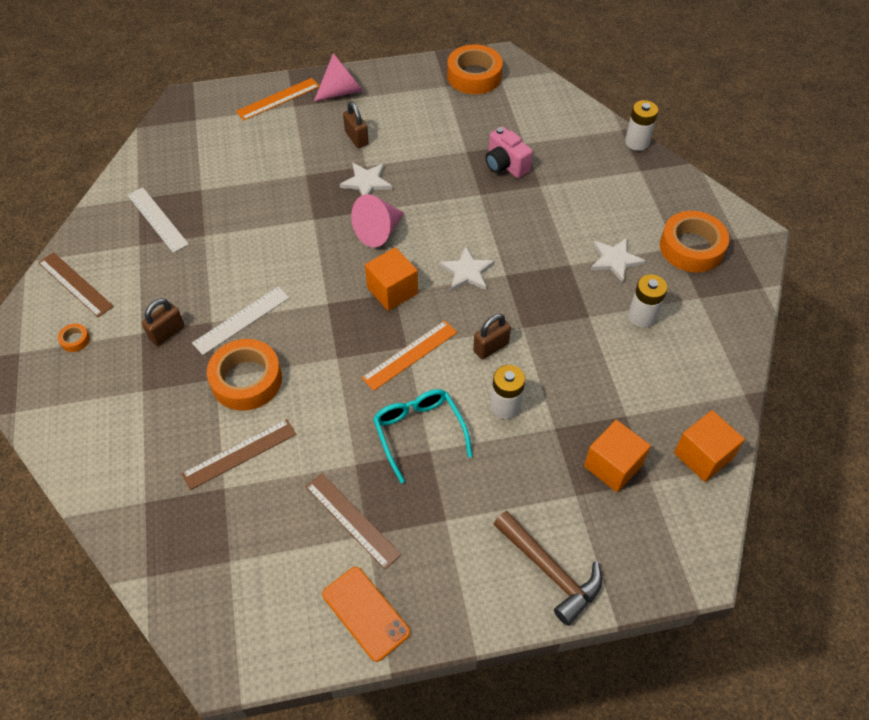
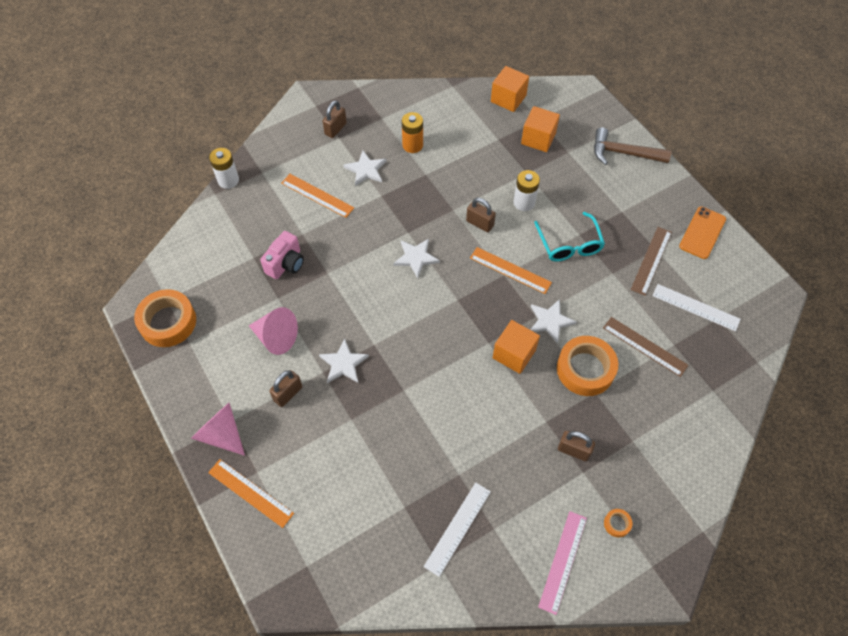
camera: 110 degrees left, 5 degrees up
(75, 284) = (562, 561): brown ruler -> pink ruler
(241, 320) = (534, 398): white ruler -> white ruler (696, 307)
(323, 369) = (550, 321): none -> white star
(378, 231) = (398, 333): pink cone -> pink cone (276, 337)
(392, 290) = (456, 301): orange cube -> orange cube (514, 354)
(419, 432) = (569, 244): turquoise glasses -> turquoise glasses turned 60 degrees counterclockwise
(550, 571) = (623, 153): brown hammer -> brown hammer turned 105 degrees counterclockwise
(590, 208) = (317, 195): none -> orange ruler
(642, 316) = (412, 145): white battery -> orange battery
(691, 247) = (335, 129): orange tape -> brown padlock

